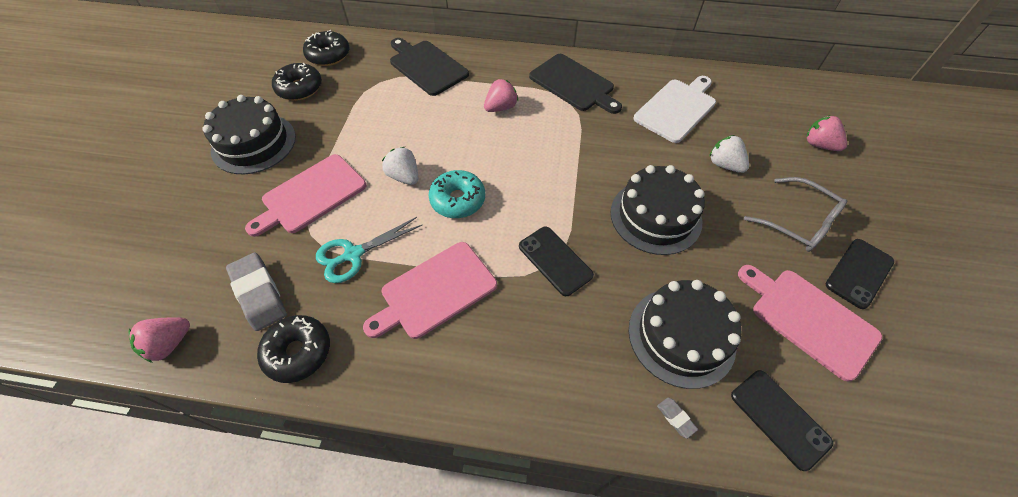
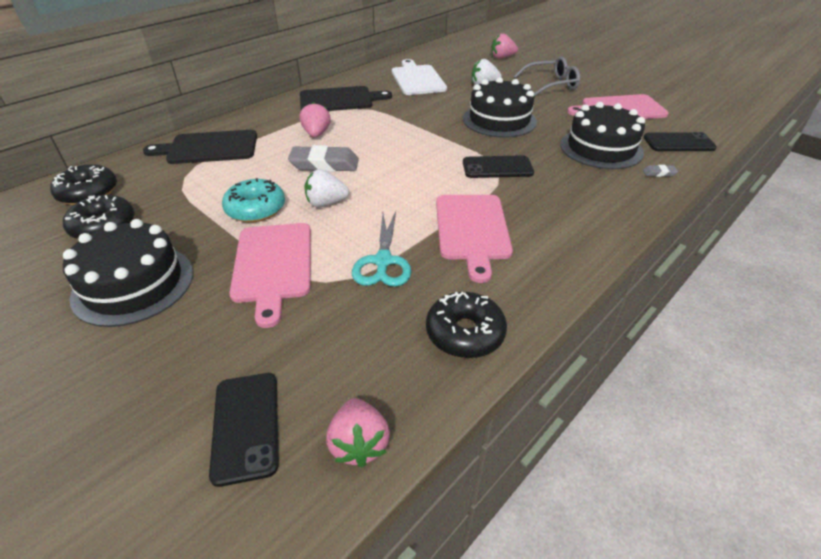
camera: 55 degrees left, 15 degrees down
(259, 294) = (363, 342): grey eraser -> grey eraser (324, 164)
(458, 200) = (388, 186): turquoise donut -> turquoise donut (256, 209)
(859, 273) = (601, 85): black phone -> black phone (246, 426)

